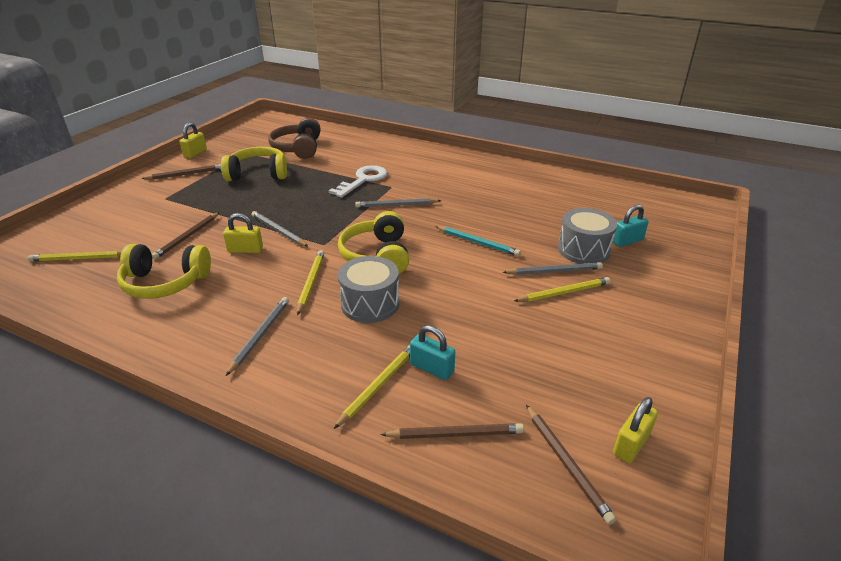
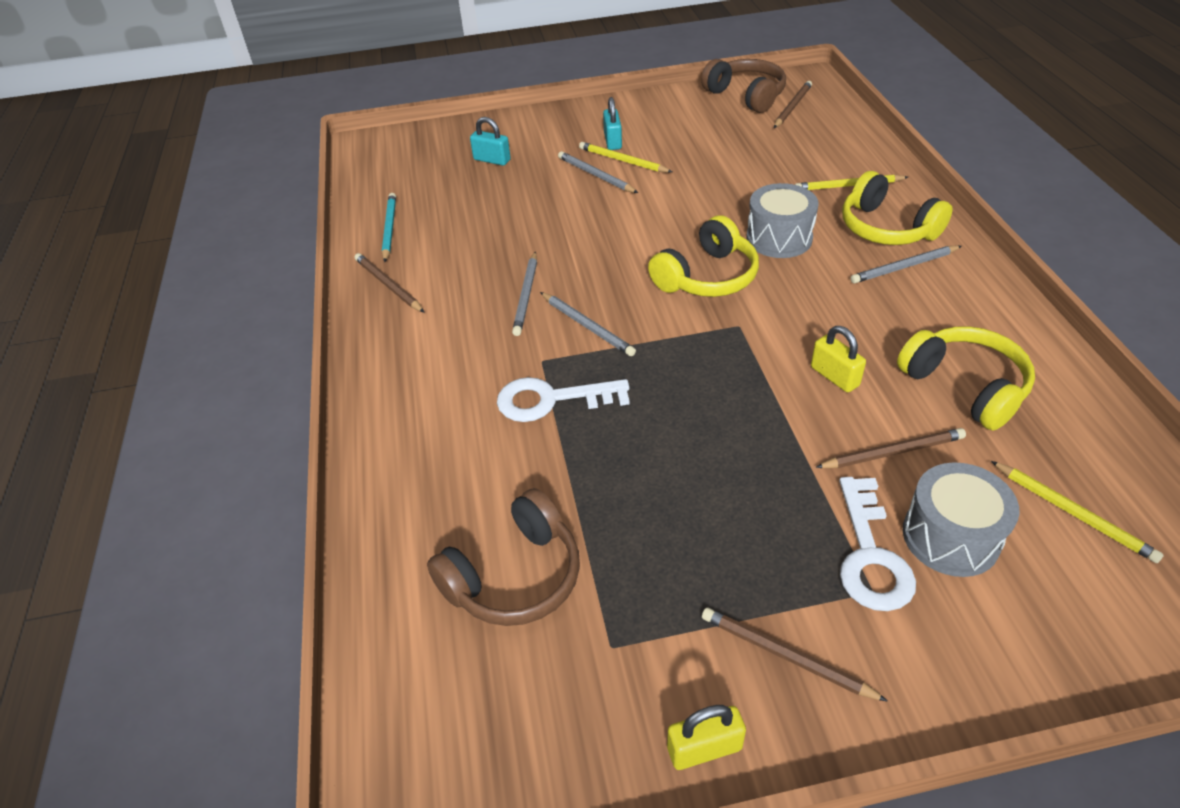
camera: 125 degrees left, 10 degrees up
(173, 205) = (870, 555): none -> white key
(258, 174) = (665, 542): yellow headphones -> yellow headphones (886, 228)
(278, 231) = (767, 381): grey pencil -> grey pencil (526, 295)
(310, 282) = (807, 289): yellow pencil -> none
(432, 368) = (797, 175): turquoise padlock -> turquoise padlock (612, 141)
(455, 434) = (833, 143): brown pencil -> brown pencil (388, 285)
(478, 242) = (599, 231): turquoise pencil -> turquoise pencil (389, 229)
(583, 250) = (537, 174): grey drum -> grey drum (950, 537)
(631, 444) = (746, 95): yellow padlock -> brown headphones

